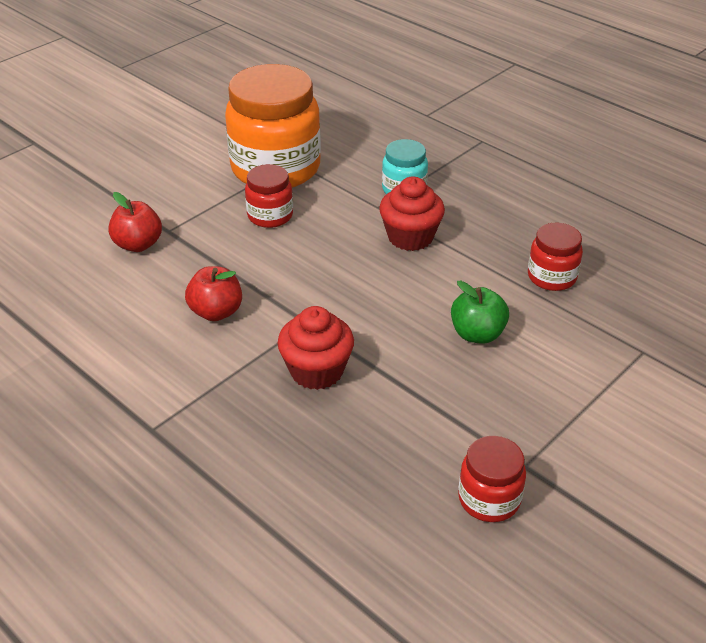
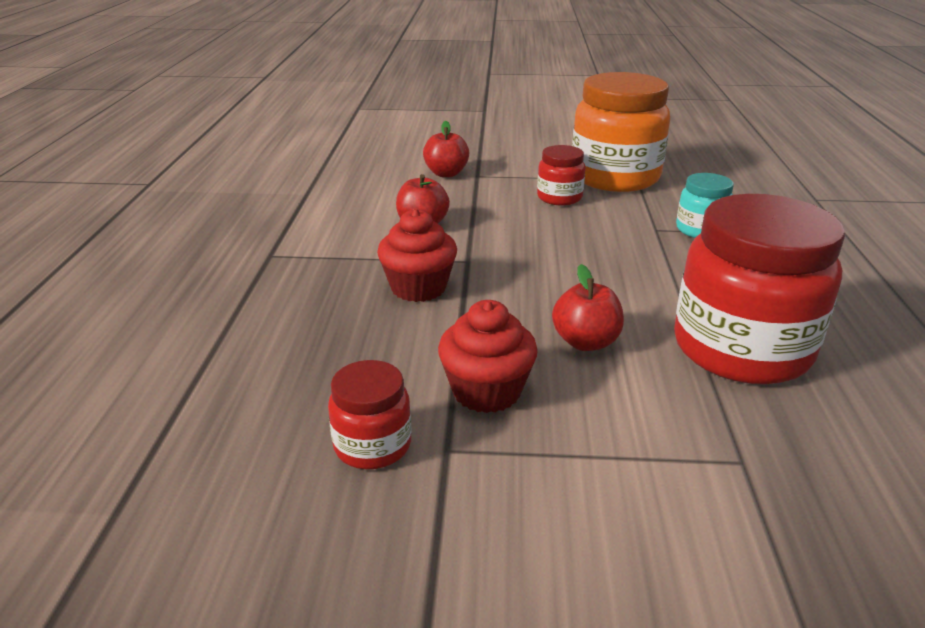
camera: 50 degrees right, 10 degrees down
(410, 237) = (648, 257): red cupcake -> red cupcake (486, 391)
(477, 334) = (585, 342): green apple -> red apple
(551, 277) = (741, 349): red jar -> red jar, size x2.08

